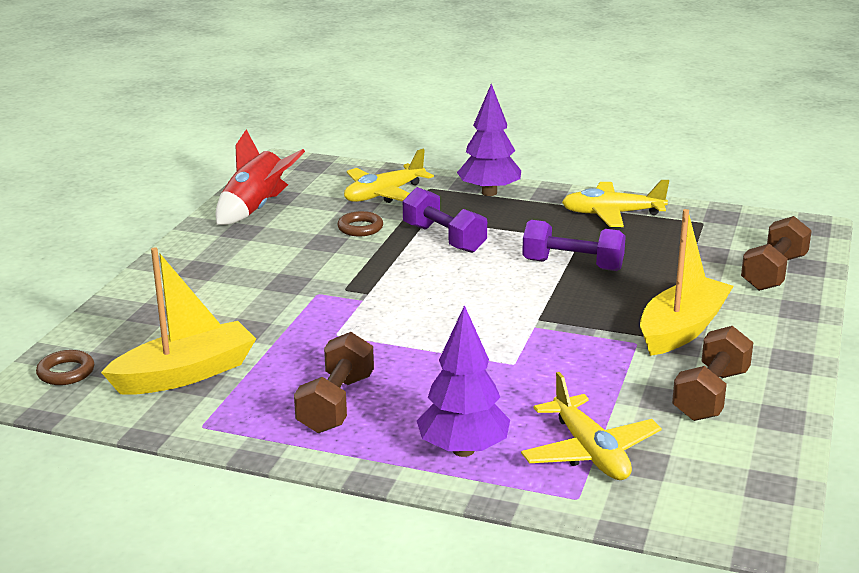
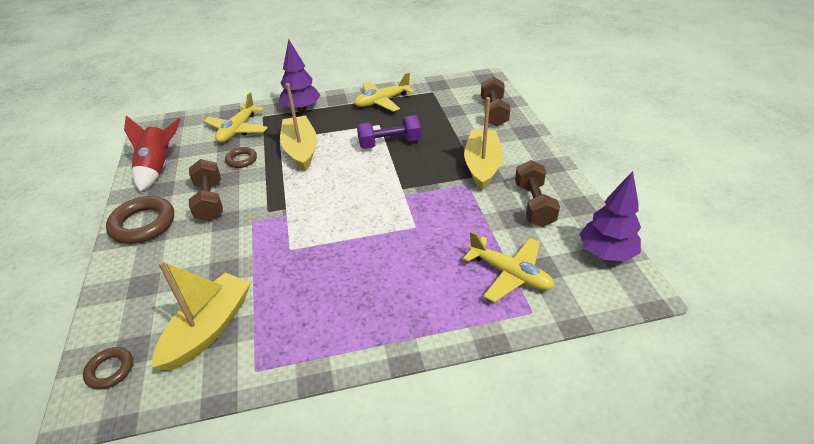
camera: 30 degrees left, 15 degrees up
(196, 258) = (143, 224): none -> brown ring
(336, 404) = (334, 307): brown dumbbell -> brown dumbbell (209, 201)
(444, 238) = (300, 150): purple dumbbell -> yellow boat
(463, 450) = (441, 307): purple tree -> purple tree (606, 253)

